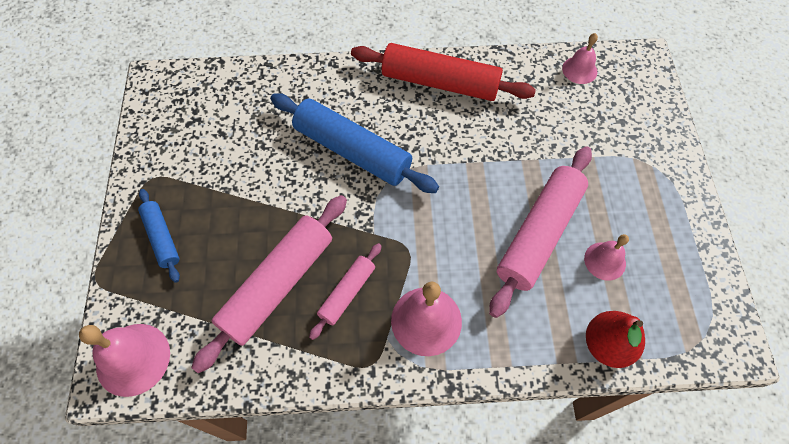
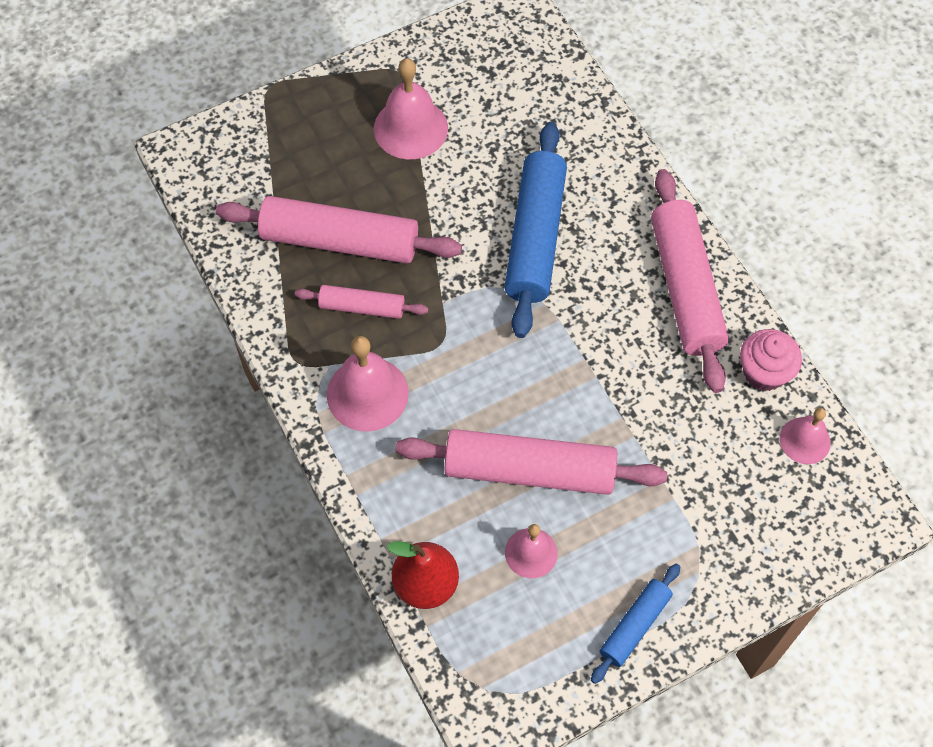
camera: 65 degrees right, 0 degrees up
(133, 359) = (210, 159): pink bell -> pink bell (410, 128)
(162, 238) = (339, 116): blue rolling pin -> blue rolling pin (635, 626)
(440, 82) = (685, 288): red rolling pin -> pink rolling pin
(522, 69) = (764, 372): none -> pink cupcake

